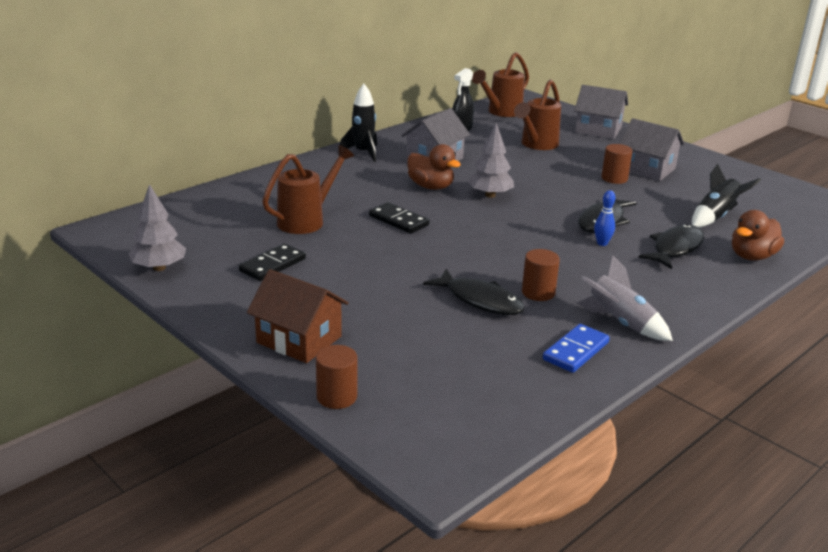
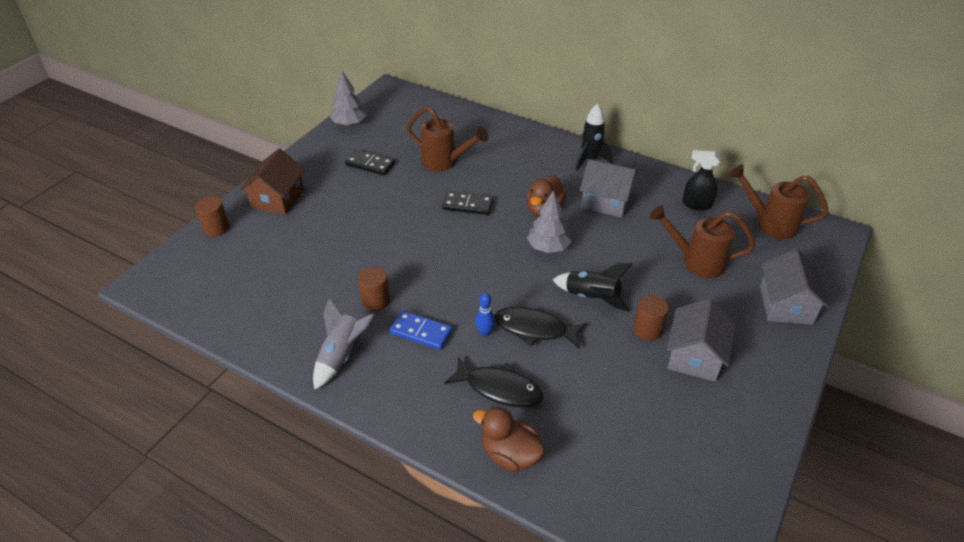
camera: 75 degrees right, 15 degrees up
(398, 220) = (468, 205): black domino -> black domino turned 75 degrees clockwise
(480, 300) = (353, 270): black fish -> none
(575, 351) = (291, 332): blue domino -> blue domino (421, 332)
(715, 217) = (597, 422): black rocket -> black rocket (591, 297)

